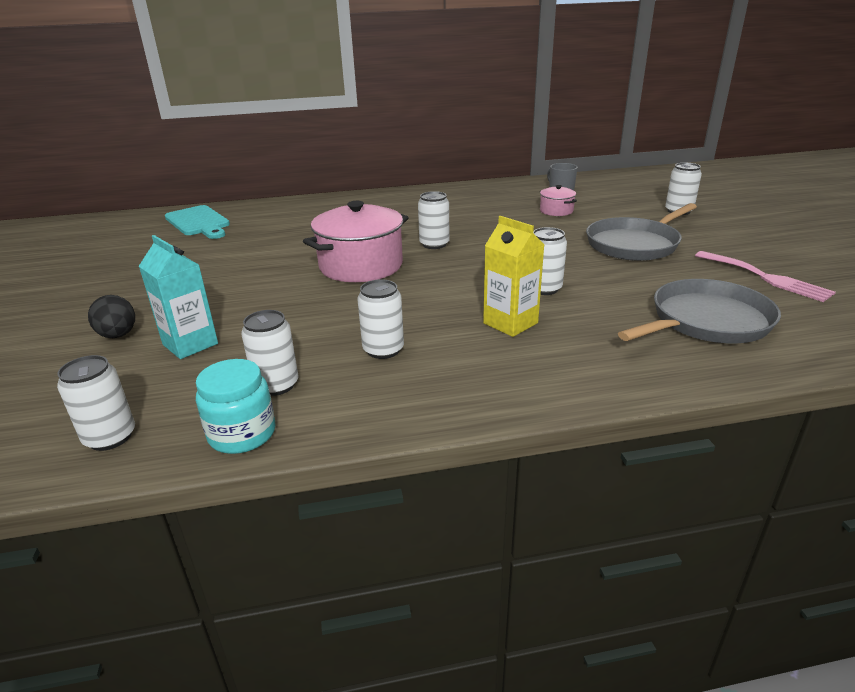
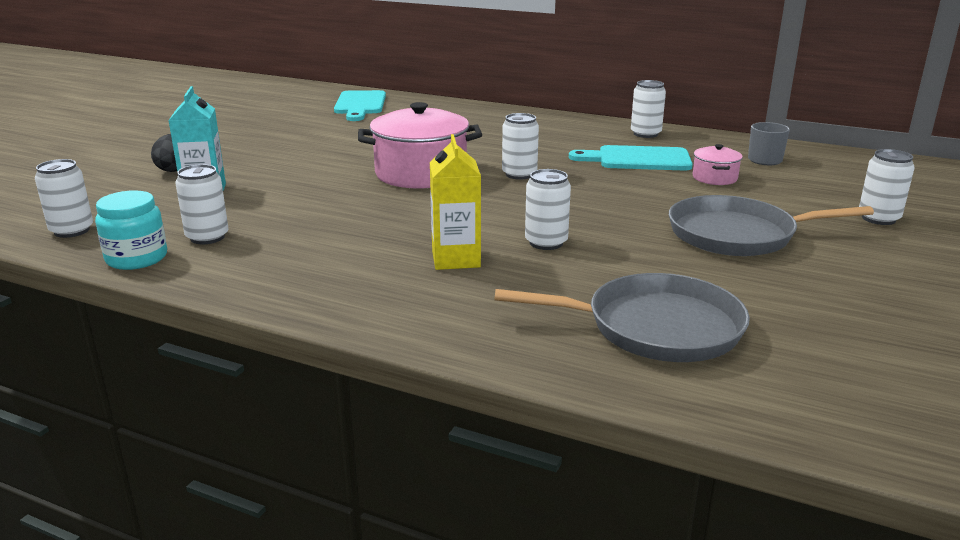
camera: 35 degrees right, 5 degrees down
(383, 350) = (318, 241): white can -> white can (645, 134)
(490, 211) = (638, 159): none -> turquoise cutting board
(766, 277) = (834, 317): pink fork -> none

